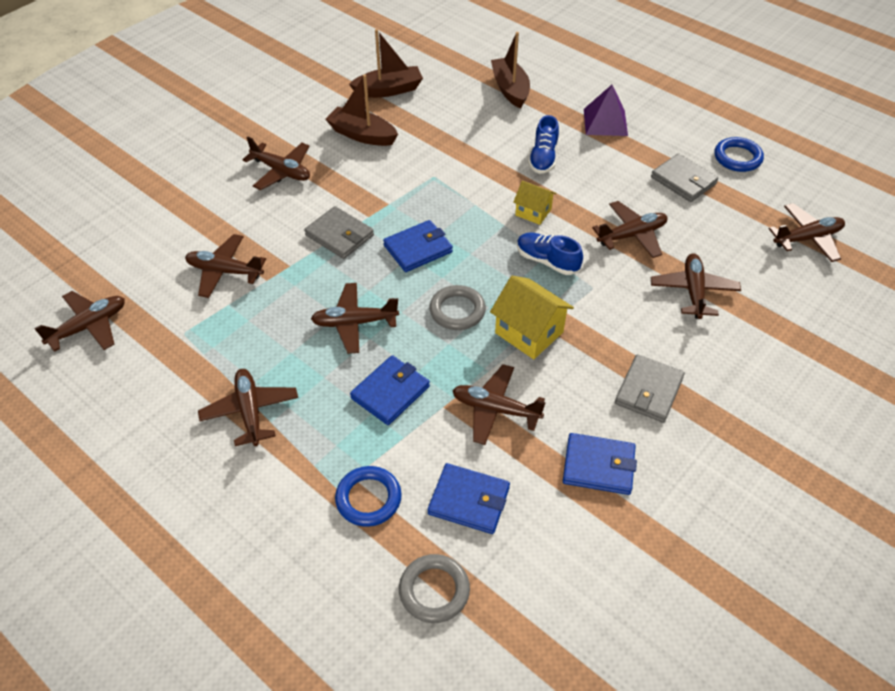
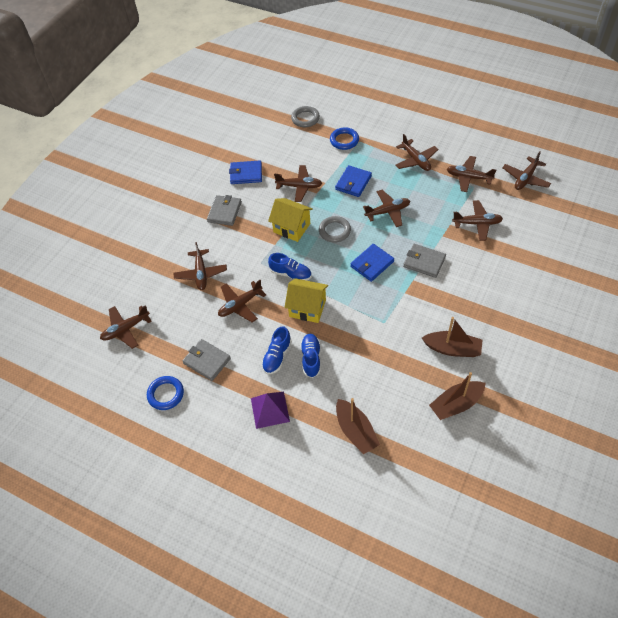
camera: 170 degrees right, 5 degrees up
(281, 171) = (490, 301): brown plane -> brown plane (468, 177)
(469, 500) = (301, 149): blue wallet -> none
(533, 212) = (307, 308): yellow house -> yellow house, size x1.61
(587, 168) = (277, 356): none -> blue shoe

